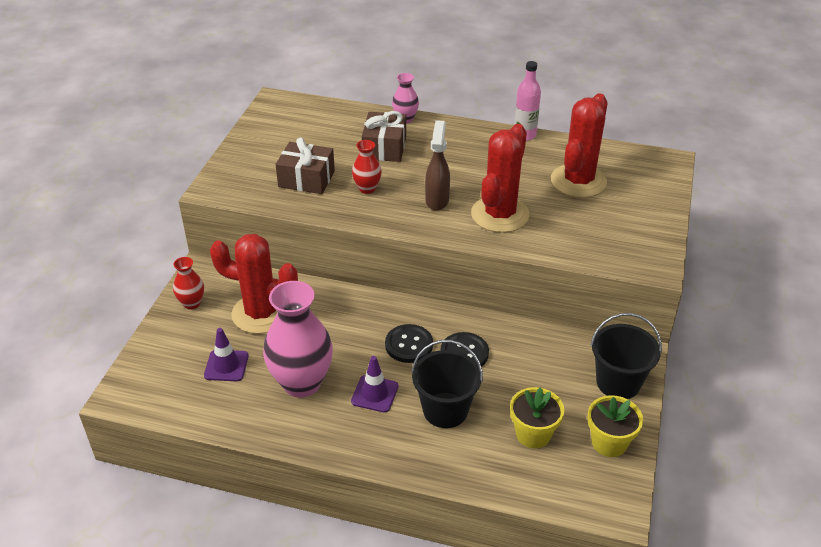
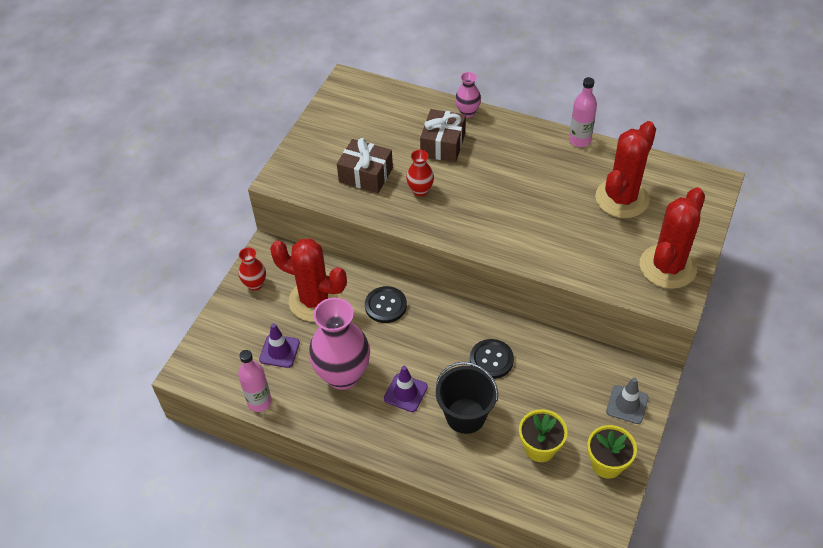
camera: 10 degrees right, 10 degrees up
(208, 419) = (259, 402): none -> pink bottle
(409, 345) = (442, 346): black button -> black button (385, 305)
(437, 200) = (483, 209): brown spray bottle -> none
(500, 214) = (540, 230): red cactus -> red cactus (667, 267)
(618, 382) = (627, 404): black bucket -> grey traffic cone

